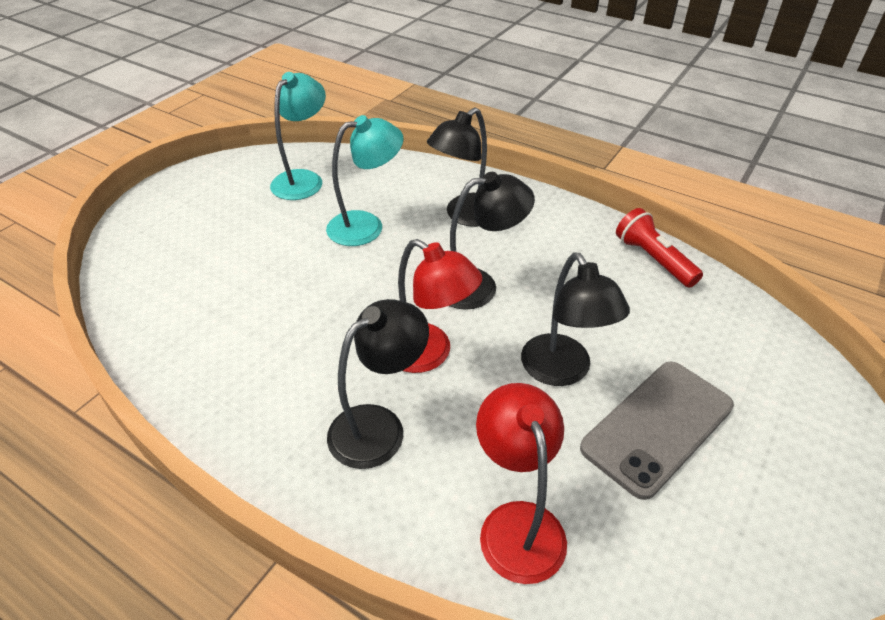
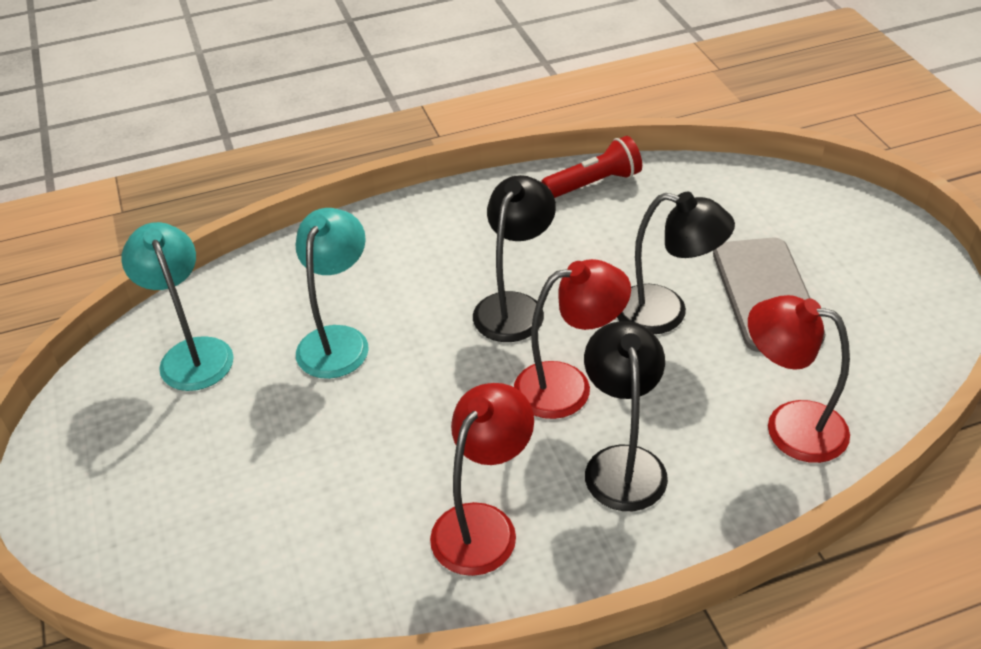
camera: 50 degrees left, 0 degrees up
(261, 378) = (483, 524): none -> red lamp
(465, 216) = (406, 262): black lamp -> none
(653, 259) = (594, 183): red flashlight -> red flashlight turned 150 degrees clockwise

